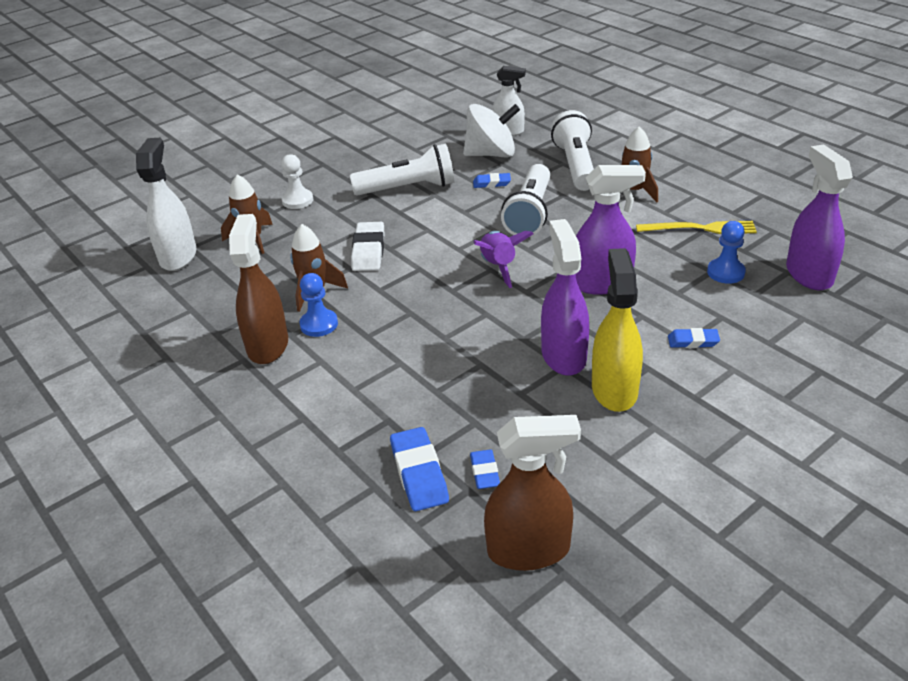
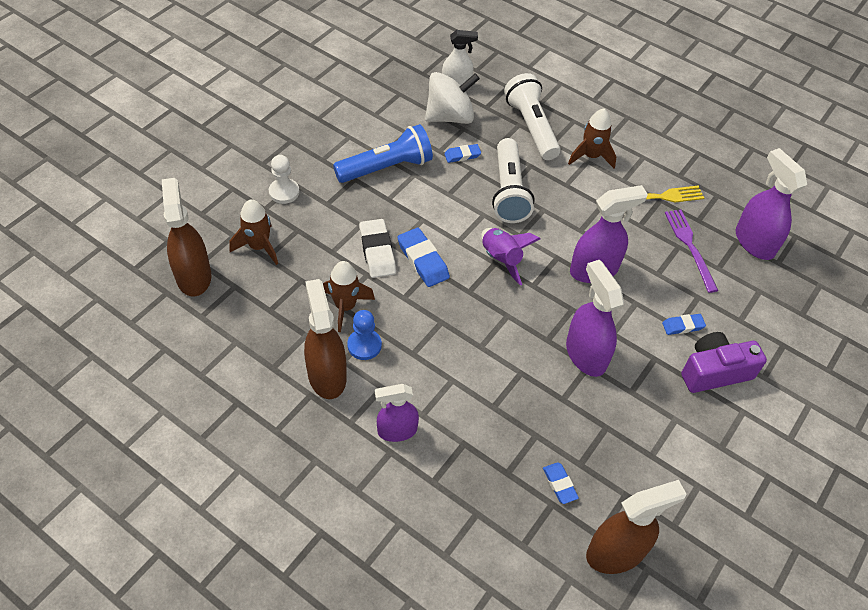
camera: 20 degrees left, 15 degrees up
(178, 256) = (193, 276): white spray bottle -> brown spray bottle
(319, 400) = (397, 431): none -> purple spray bottle
(408, 188) = (386, 168): white flashlight -> blue flashlight
(419, 473) = (508, 494): blue eraser -> blue eraser (423, 260)
(614, 389) = (635, 385): yellow spray bottle -> none
(720, 387) = (714, 372): none -> purple camera
(725, 272) = (690, 247): blue pawn -> purple fork

